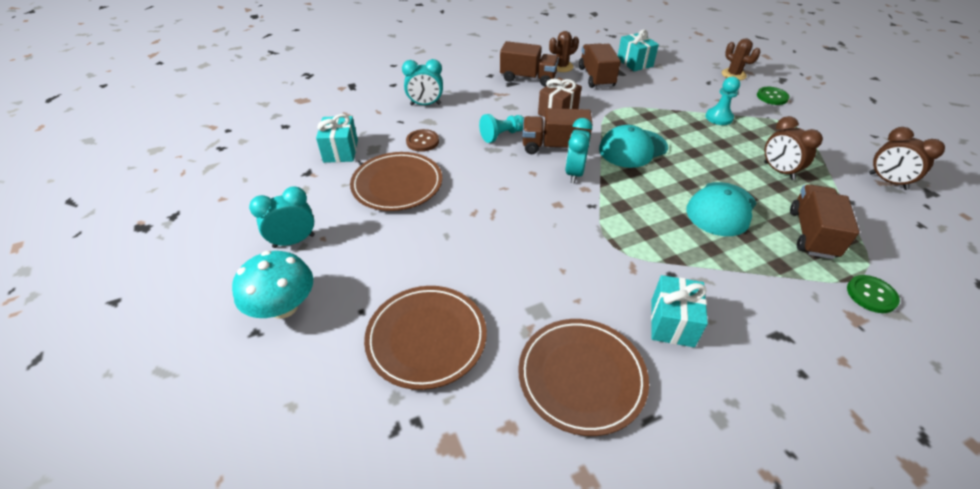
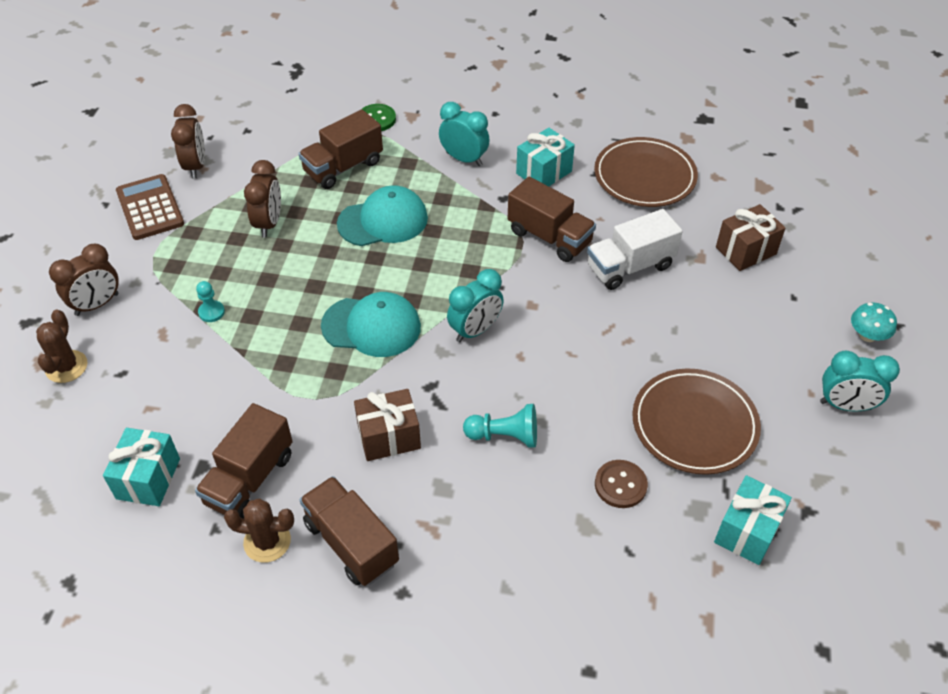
camera: 145 degrees left, 5 degrees up
(284, 307) = (867, 335): turquoise mushroom -> turquoise mushroom, size x0.58
(425, 104) = (566, 572): turquoise clock -> turquoise clock (464, 159)
(426, 338) = (745, 251): brown plate -> brown gift
(515, 267) = (630, 266): none -> white truck
(554, 147) = (458, 379): brown truck -> brown truck (549, 237)
(719, 117) = (211, 312): turquoise pawn -> turquoise pawn, size x0.66
(772, 97) = (97, 304): green button -> brown clock
(851, 145) = (150, 208): none -> brown calculator

